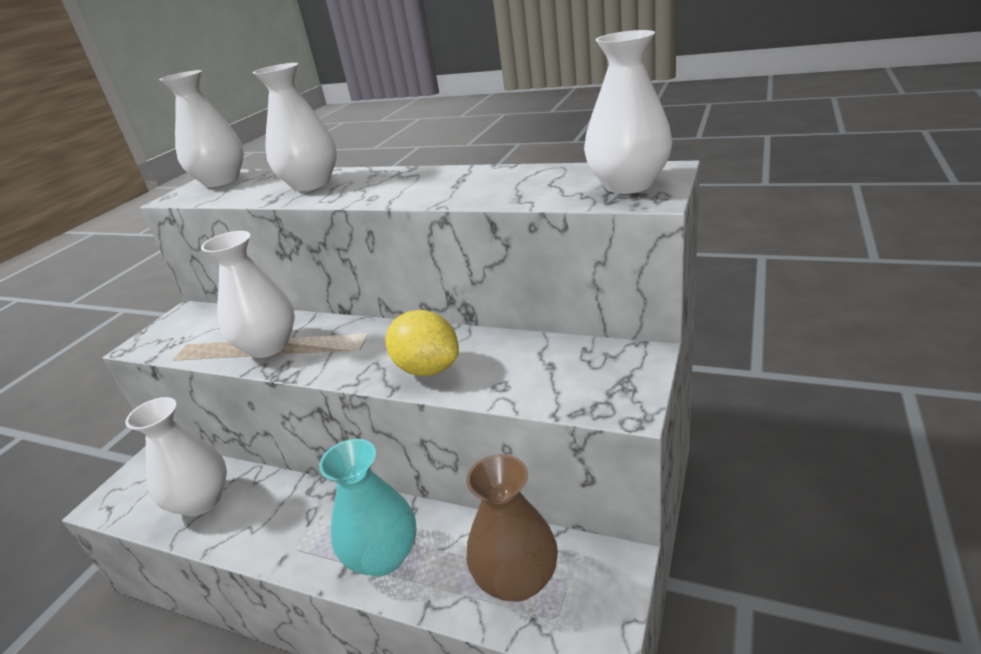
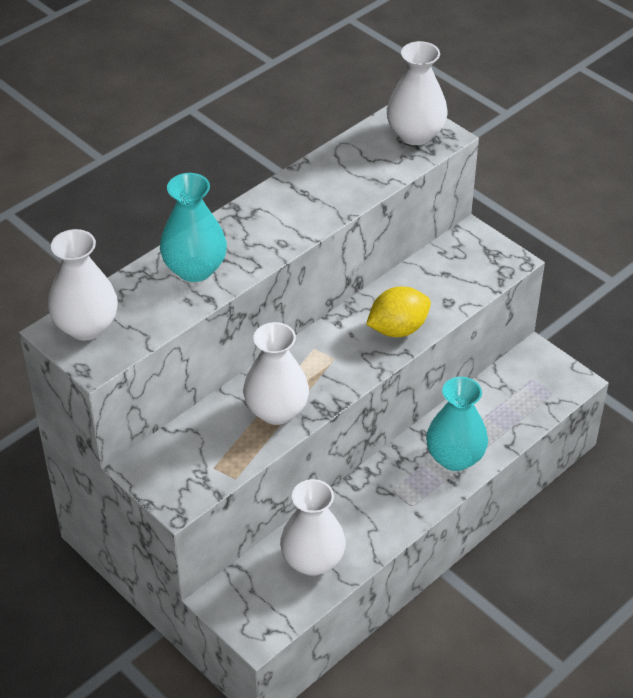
camera: 70 degrees left, 15 degrees up
(311, 184) = (195, 269): white vase -> turquoise vase
(517, 579) = (516, 399): brown vase -> none

